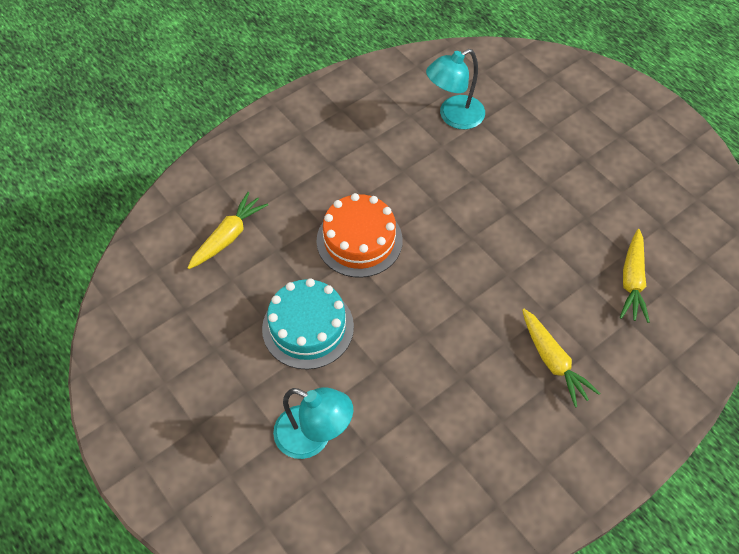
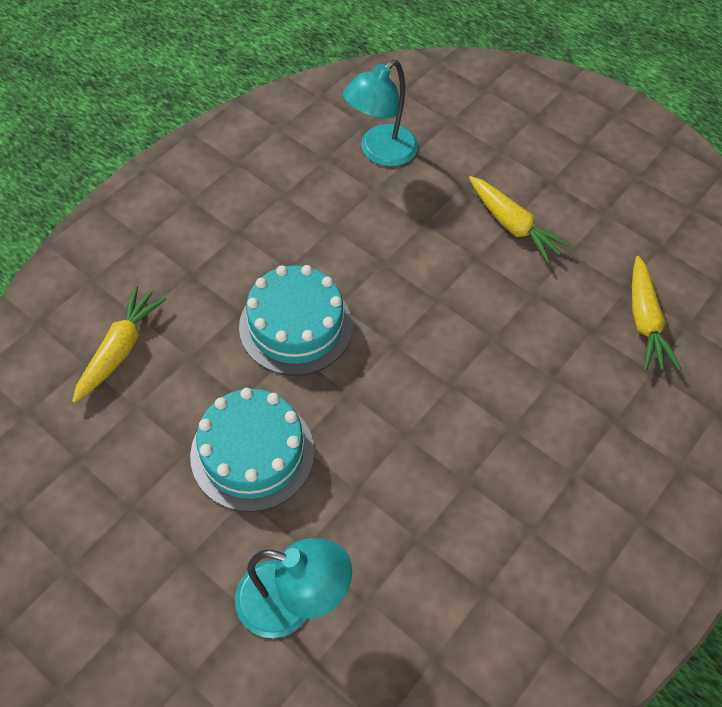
camera: 15 degrees left, 0 degrees up
(359, 240) = (296, 326): orange cake -> turquoise cake
(553, 362) = (576, 440): yellow carrot -> yellow carrot (513, 226)

